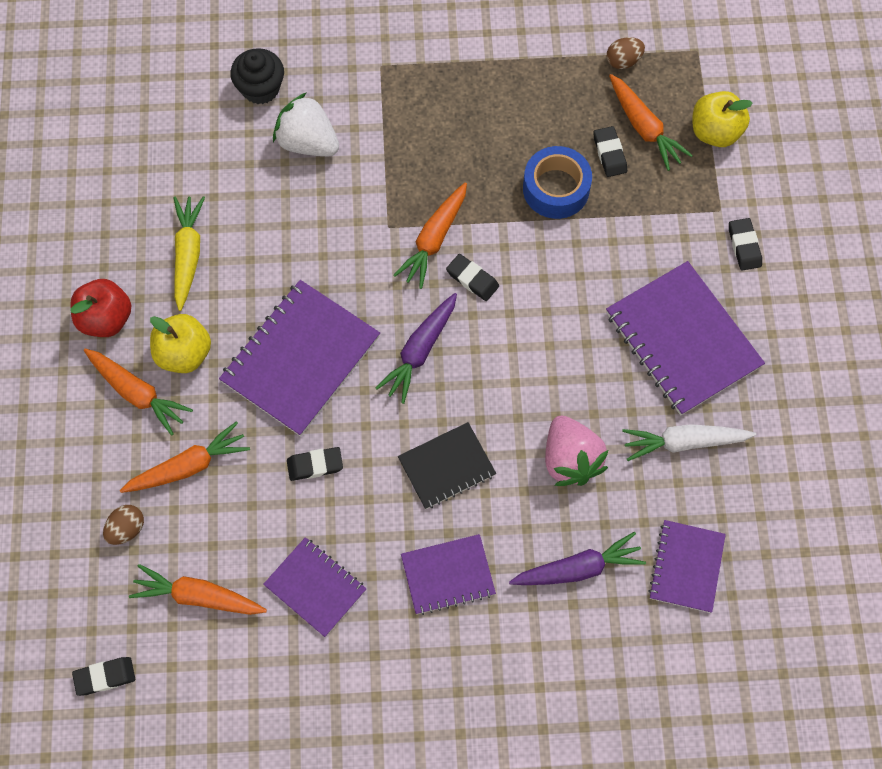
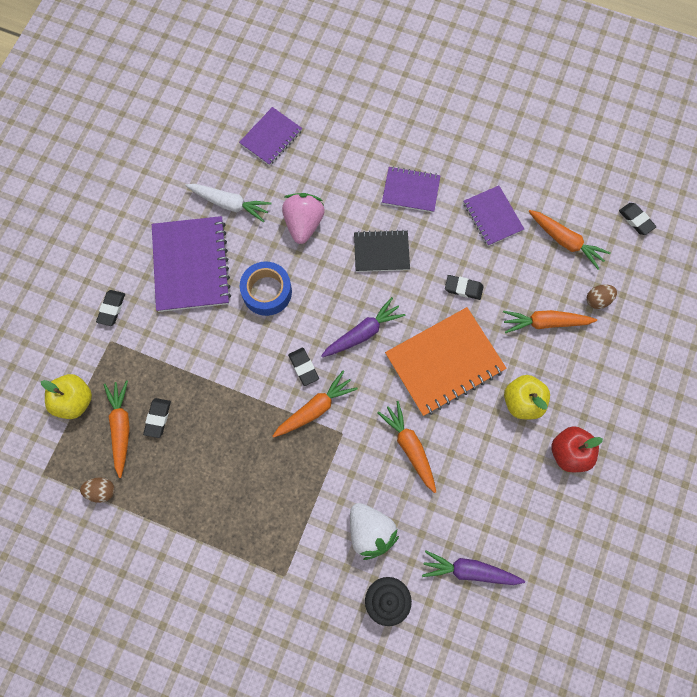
camera: 155 degrees left, 5 degrees up
(105, 677) = (636, 220): black eraser -> black eraser turned 45 degrees clockwise
(138, 393) = (563, 387): orange carrot -> orange carrot (409, 447)
(188, 254) = (494, 477): yellow carrot -> none
(300, 359) = (444, 362): purple notebook -> orange notebook
(556, 189) = (210, 408): blue tape -> blue tape (267, 292)
(578, 568) = (333, 162): purple carrot -> purple carrot (469, 570)

